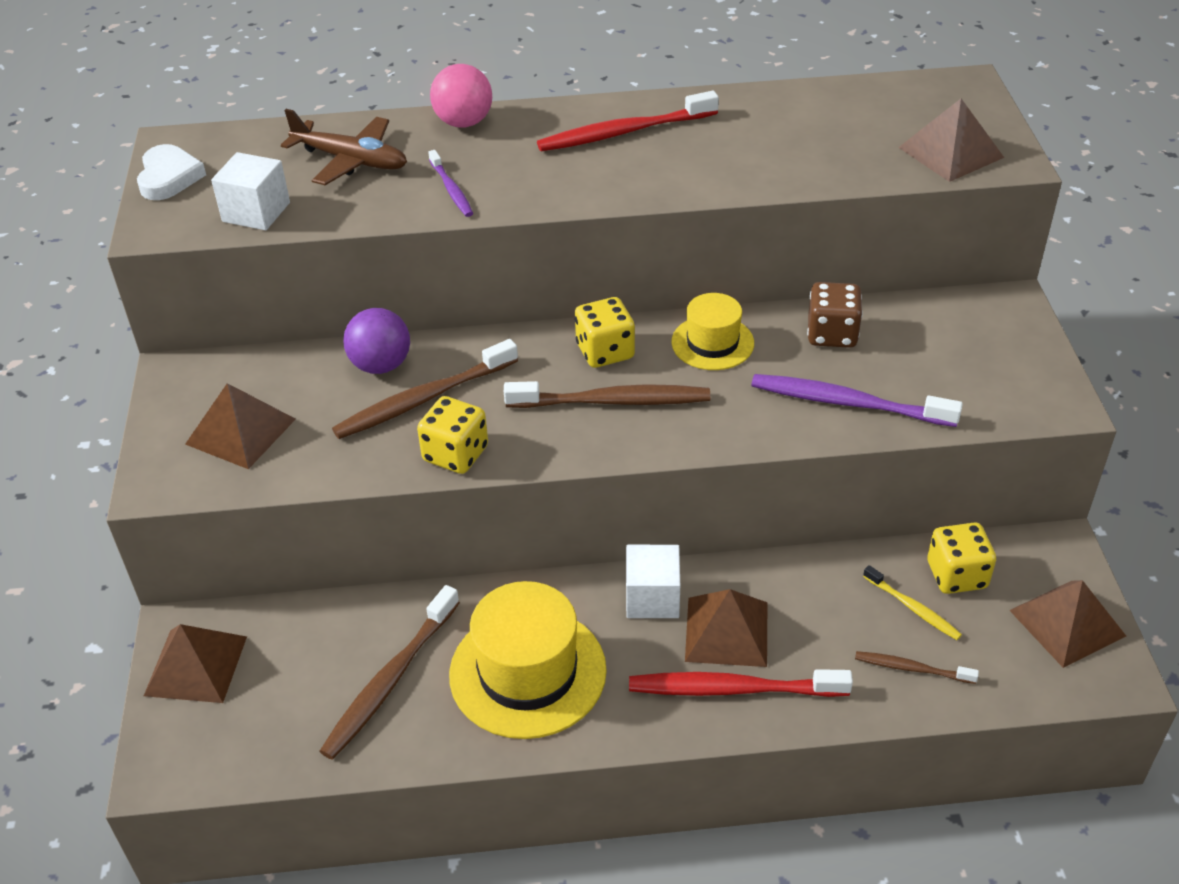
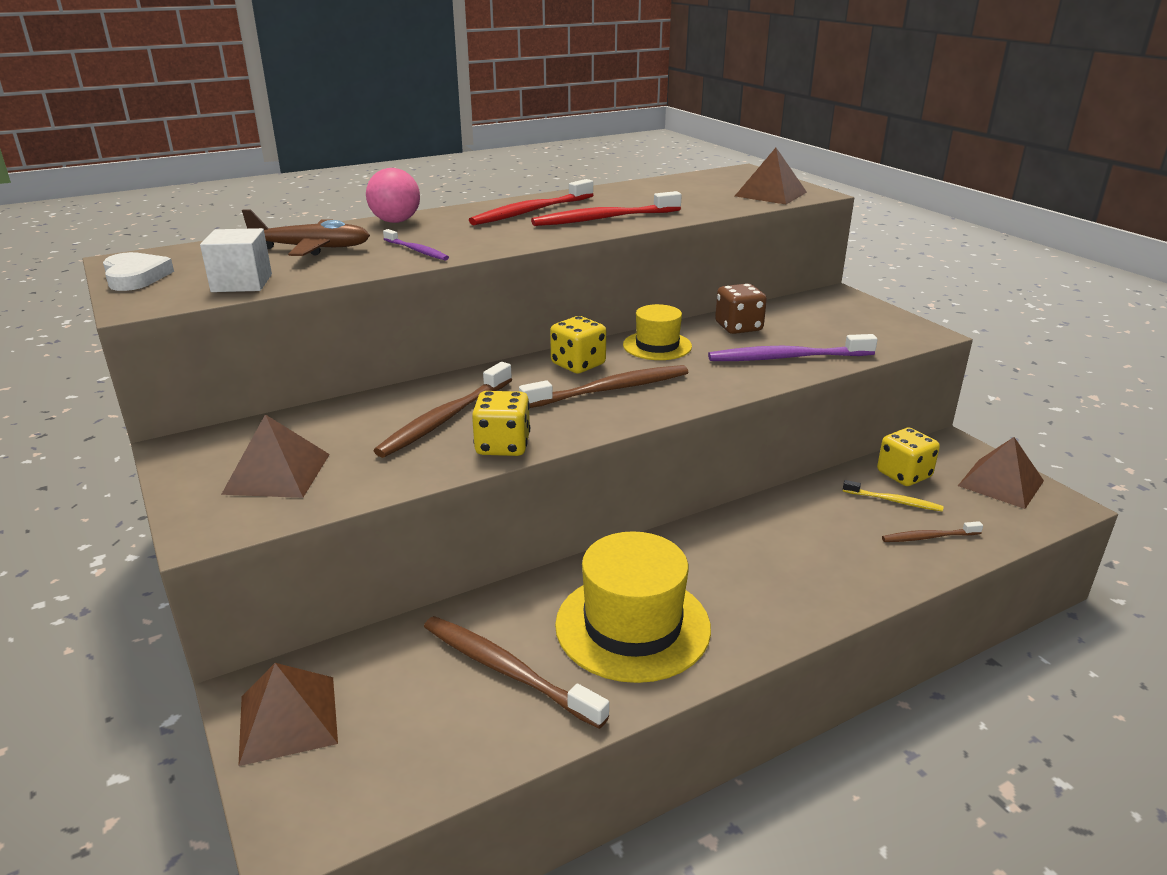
camera: 25 degrees left, 15 degrees down
(381, 365) = (389, 406): purple ball -> none
(390, 681) = (507, 670): brown toothbrush -> brown toothbrush turned 120 degrees clockwise
(652, 598) = (697, 545): white cube -> none
(727, 631) = (774, 551): brown pyramid -> none
(733, 689) = (812, 588): red toothbrush -> red toothbrush (604, 219)

